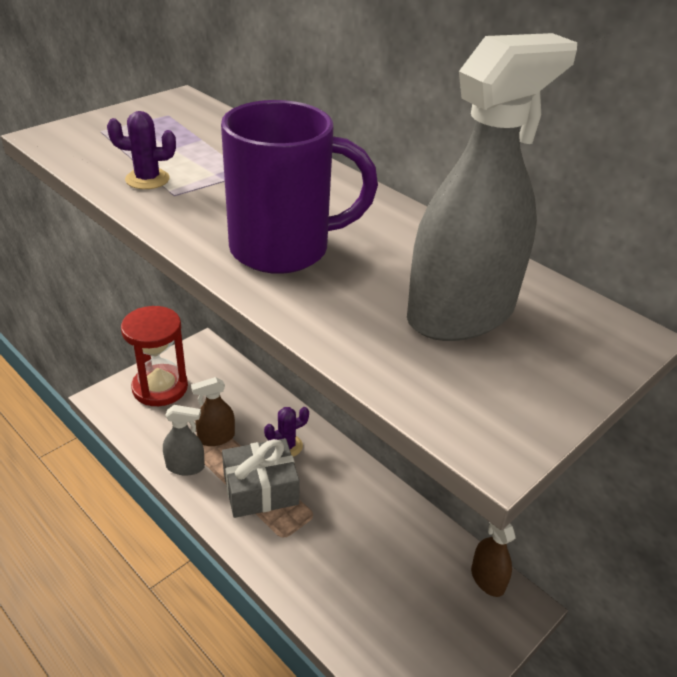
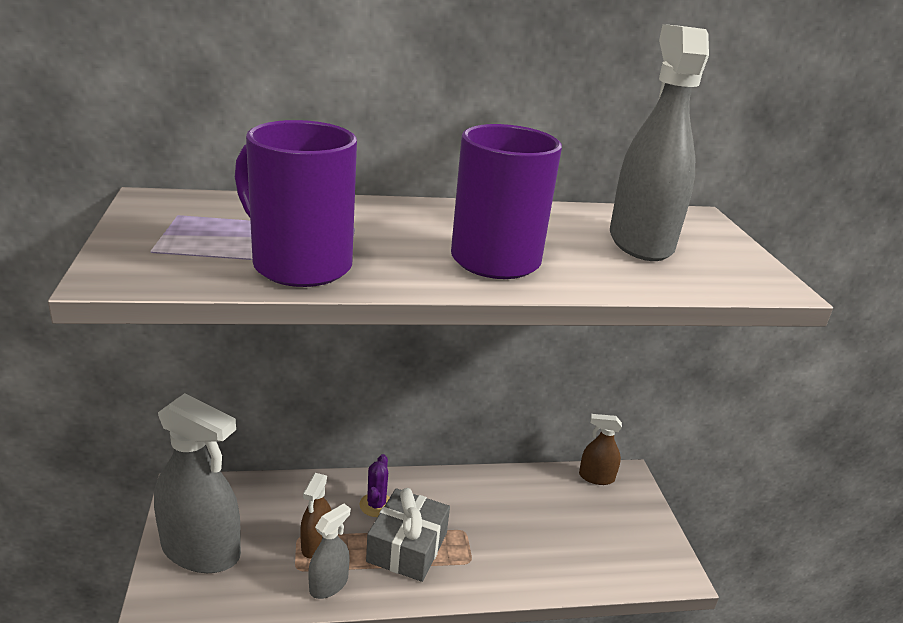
camera: 55 degrees left, 10 degrees down
(147, 179) = (299, 265): purple cactus -> purple mug
(160, 387) = (201, 550): red hourglass -> grey spray bottle

